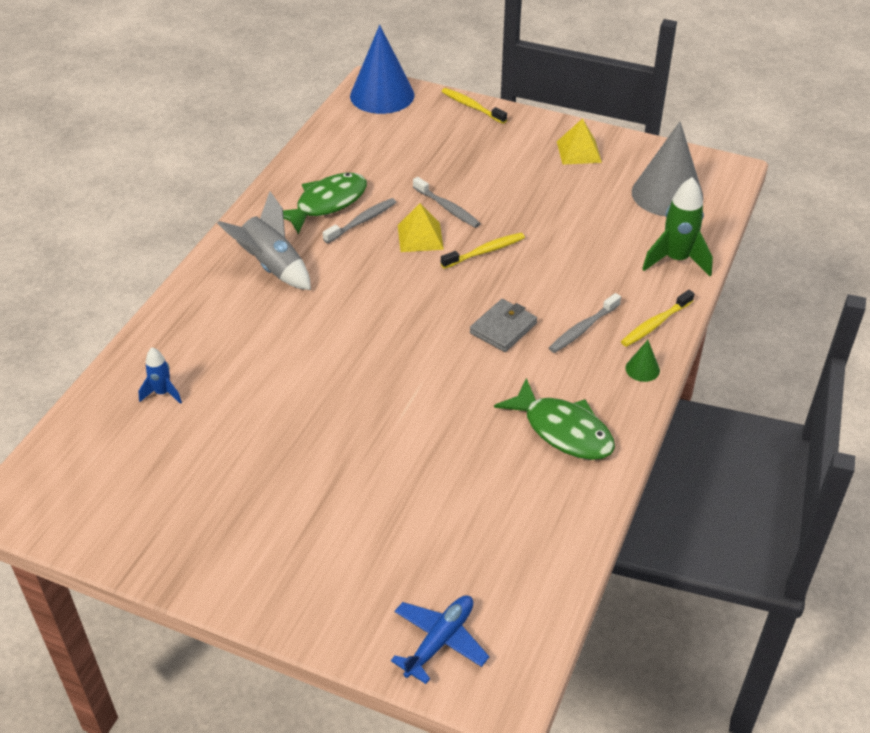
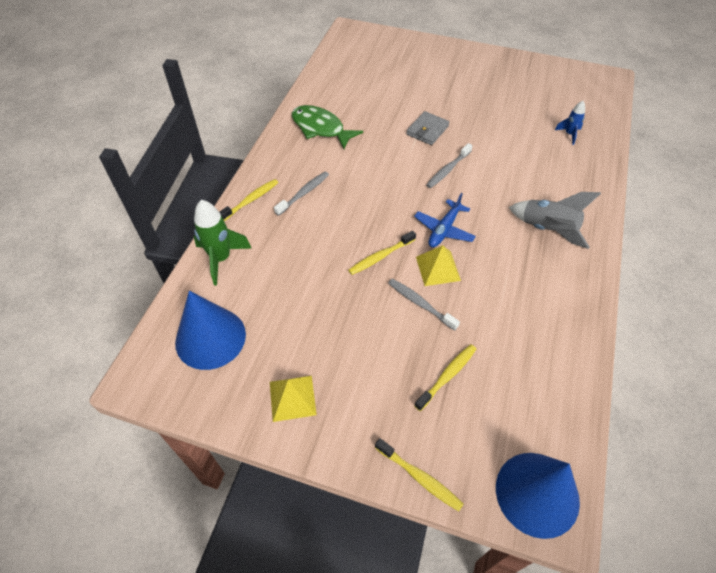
camera: 175 degrees right, 10 degrees up
(327, 203) = (532, 301): green fish -> none
(362, 221) = (493, 282): grey toothbrush -> grey toothbrush (448, 170)
(434, 157) = (447, 376): none -> yellow toothbrush
(440, 641) = (379, 42): blue plane -> blue plane (444, 230)
(503, 328) = (360, 190): grey wallet -> grey wallet (427, 130)
(642, 369) = (266, 167): green cone -> none
(667, 194) = (210, 338): grey cone -> blue cone

